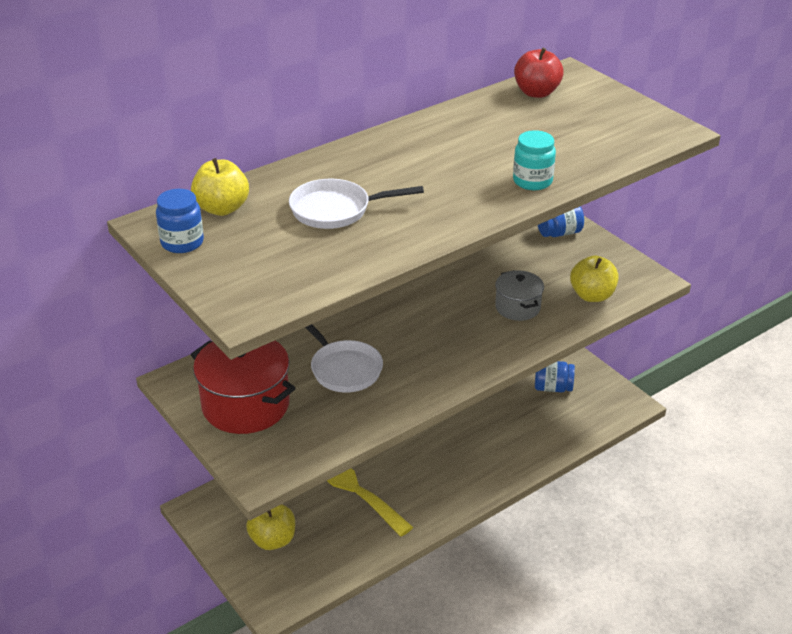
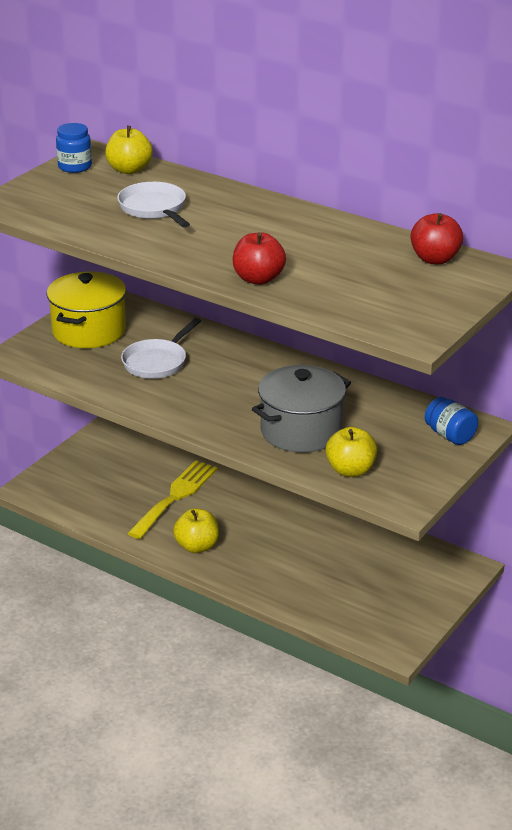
camera: 70 degrees right, 5 degrees down
(245, 405) = (89, 331): red pot -> yellow pot
(273, 540) = (94, 471): yellow apple -> yellow apple (197, 546)
(517, 307) = (301, 431): grey pot -> grey pot, size x1.75
(532, 181) = (258, 279): turquoise jar -> red apple
(552, 387) = (387, 589): blue jar -> none

